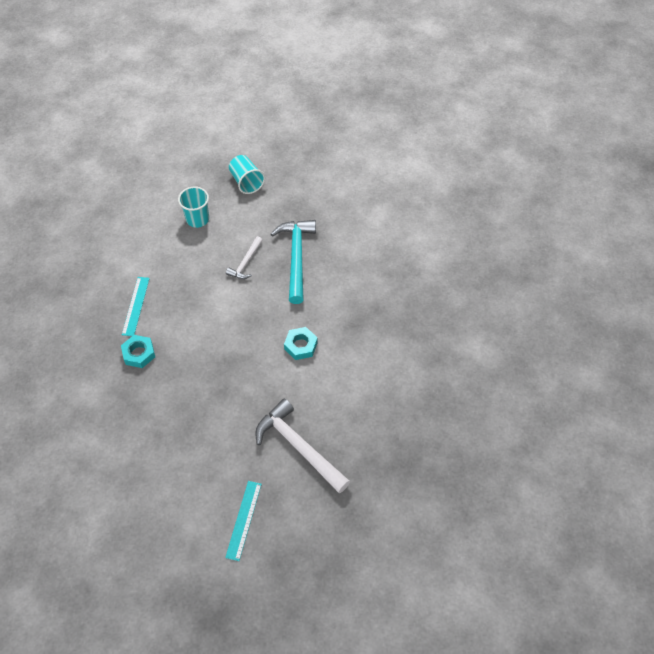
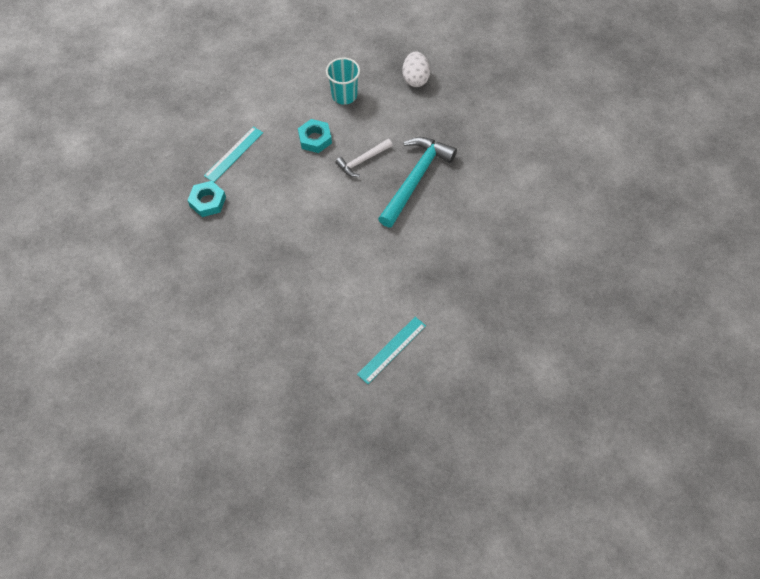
camera: 30 degrees right, 5 degrees up
(244, 520) = (199, 414): turquoise ruler -> turquoise ruler (392, 350)
(246, 182) = (415, 79): turquoise cup -> white egg
(299, 447) = (295, 372): white hammer -> none
(301, 345) = (362, 271): turquoise nut -> turquoise nut (315, 139)

